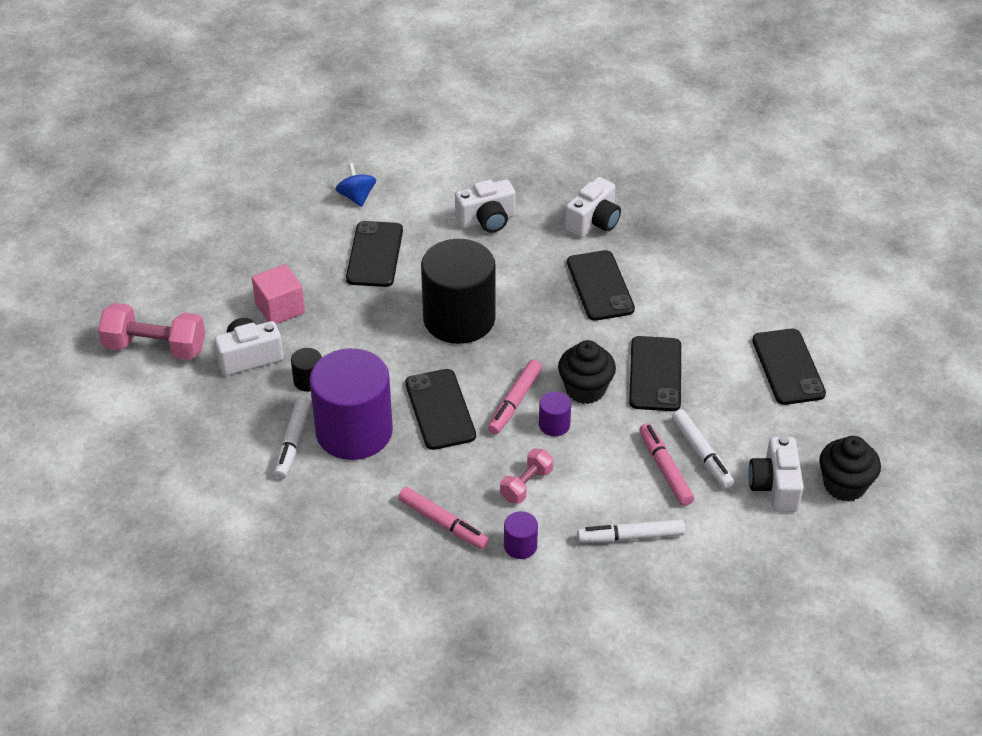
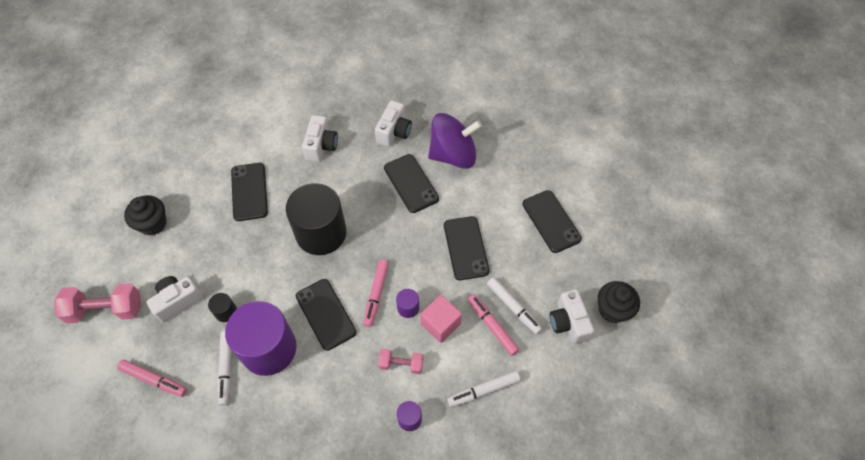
camera: 15 degrees left, 15 degrees up
(280, 308) = (191, 253): pink cube -> pink cube (440, 324)
(356, 197) = (226, 146): blue spinning top -> none
(443, 523) = (351, 413): pink marker -> pink marker (154, 380)
(487, 220) = (321, 146): white camera -> white camera turned 45 degrees counterclockwise
(526, 485) = (401, 364): pink dumbbell -> pink dumbbell turned 75 degrees clockwise
(585, 389) = (422, 272): black cupcake -> black cupcake (153, 224)
(670, 264) = (453, 155): none -> purple spinning top

